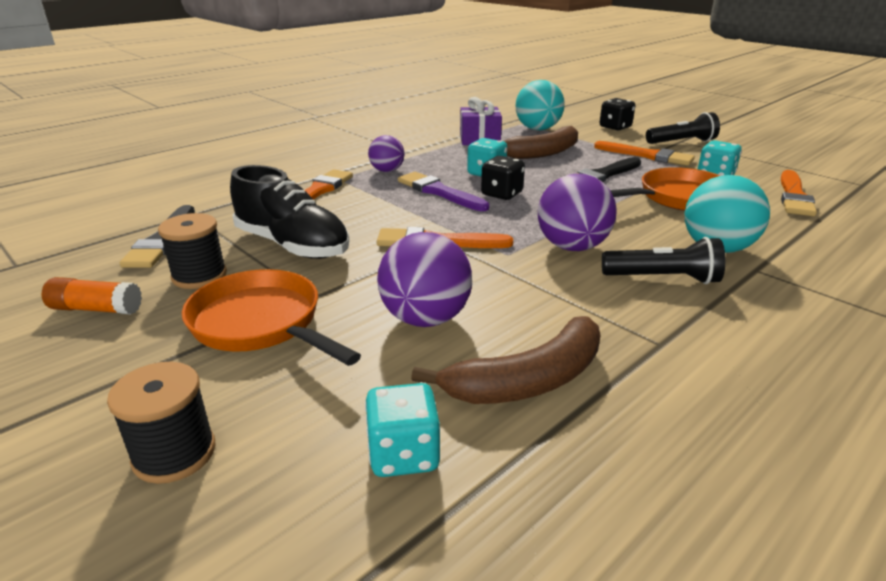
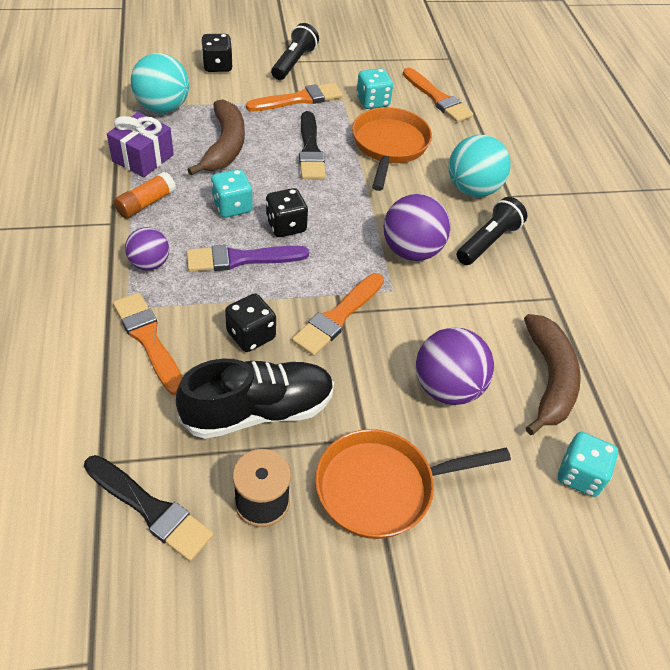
camera: 60 degrees left, 20 degrees up
(96, 309) = (264, 601): orange glue stick -> orange glue stick (146, 203)
(174, 453) = (512, 595): black spool -> none
(367, 219) = (251, 335): none -> black dice

